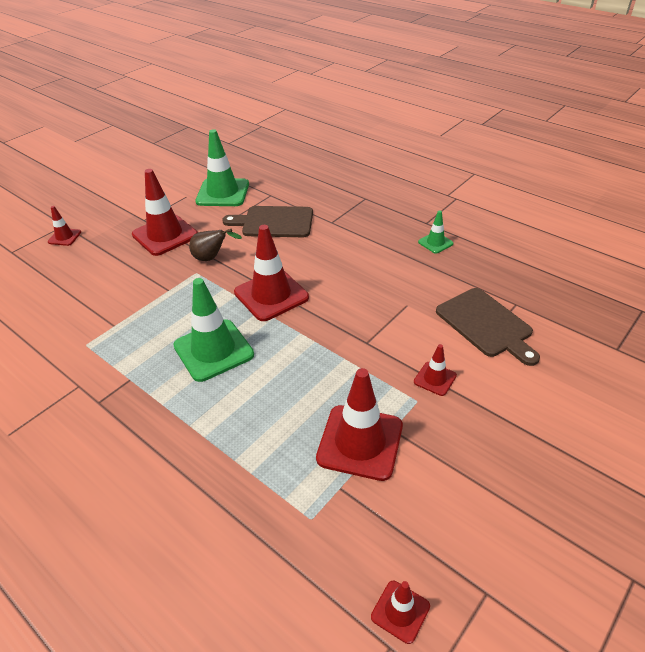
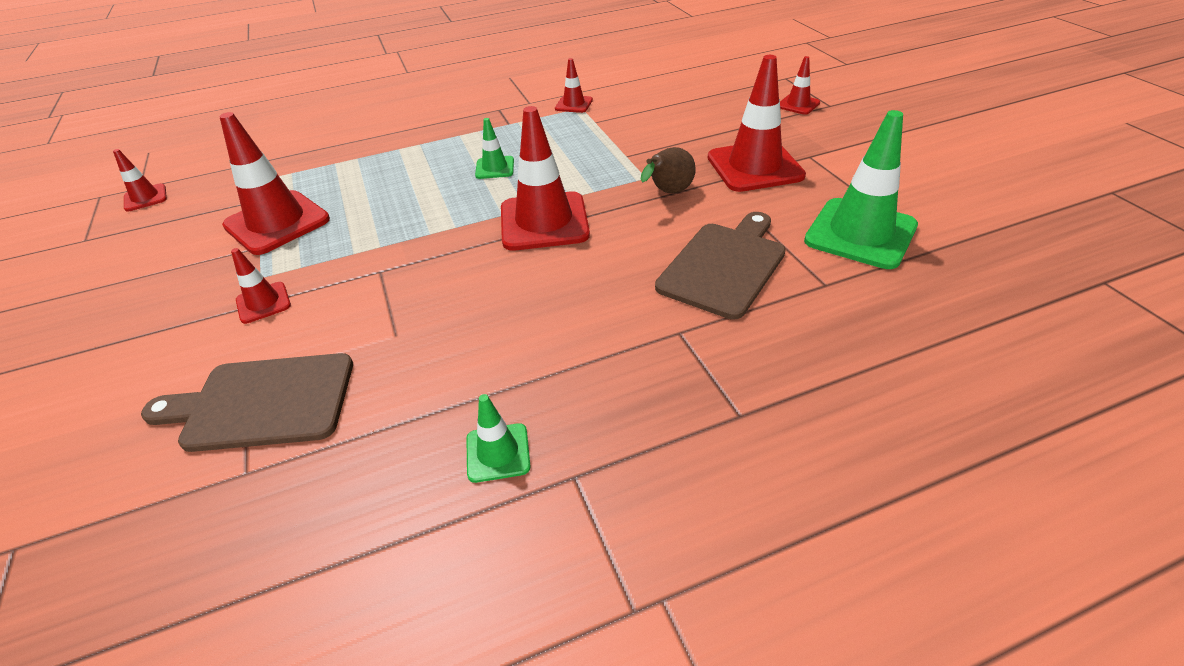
camera: 120 degrees right, 0 degrees up
(79, 352) = (574, 104): none -> red traffic cone
(213, 350) = (495, 168): green traffic cone -> green traffic cone, size x0.50

